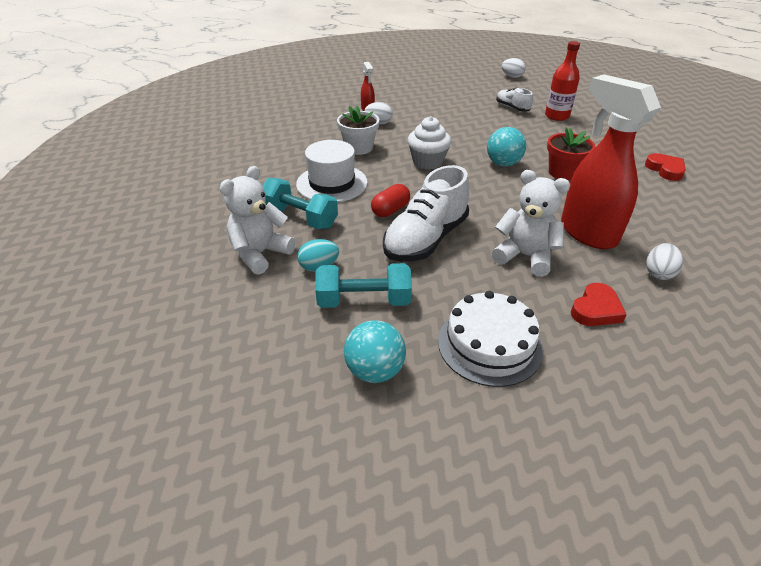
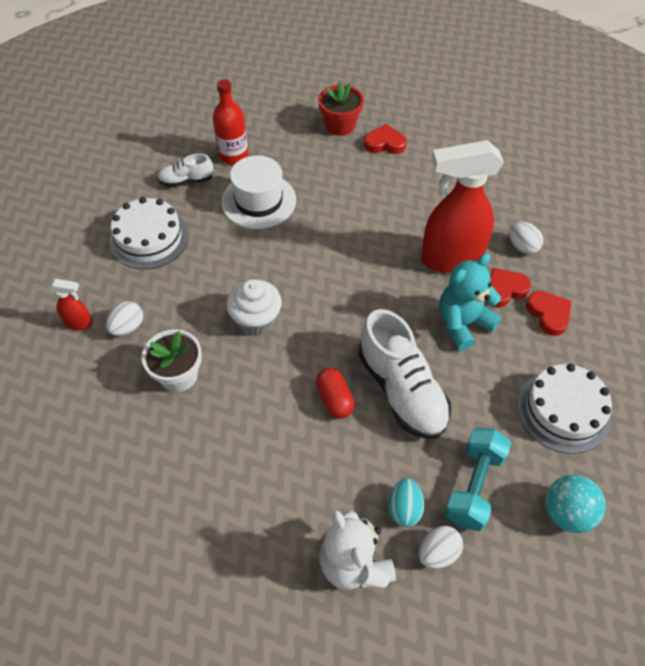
camera: 65 degrees left, 15 degrees up
(300, 218) = (303, 498): turquoise dumbbell -> none
(332, 183) = (246, 437): white hat -> white hat (258, 201)
(451, 110) = (149, 238): none -> white cake
(503, 164) = (302, 255): turquoise ball -> none
(512, 77) = (107, 137): white egg -> white egg (438, 552)
(525, 256) = (463, 323): white teddy bear -> turquoise teddy bear
(563, 173) = (347, 217): red flower pot -> red flower pot (340, 125)
(591, 273) = (504, 290): none -> red heart

